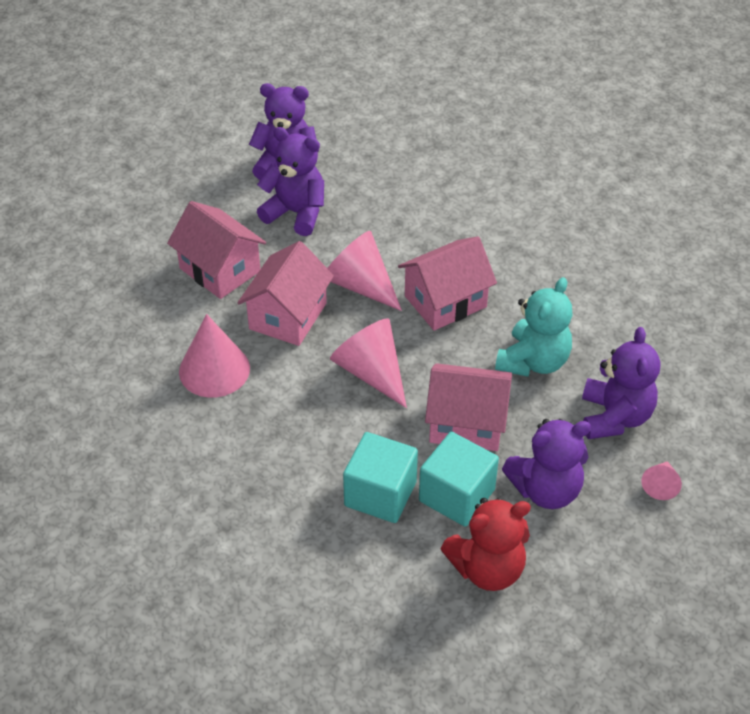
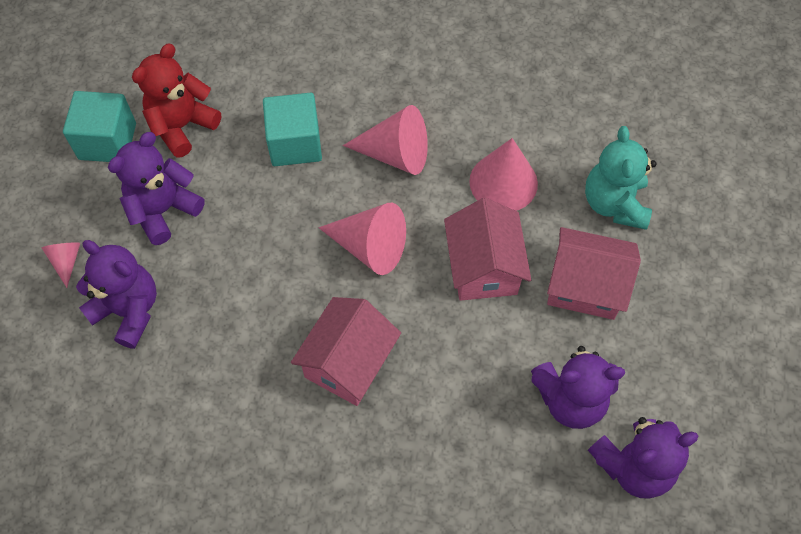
camera: 150 degrees right, 15 degrees up
(360, 284) = (442, 339): pink cone -> pink cone (396, 154)
(456, 495) = (234, 171): turquoise cube -> turquoise cube (107, 141)
(466, 423) = (258, 238): pink house -> none
(533, 361) = (228, 334): turquoise teddy bear -> turquoise teddy bear (614, 203)
(615, 417) = (128, 310): purple teddy bear -> purple teddy bear turned 150 degrees clockwise

